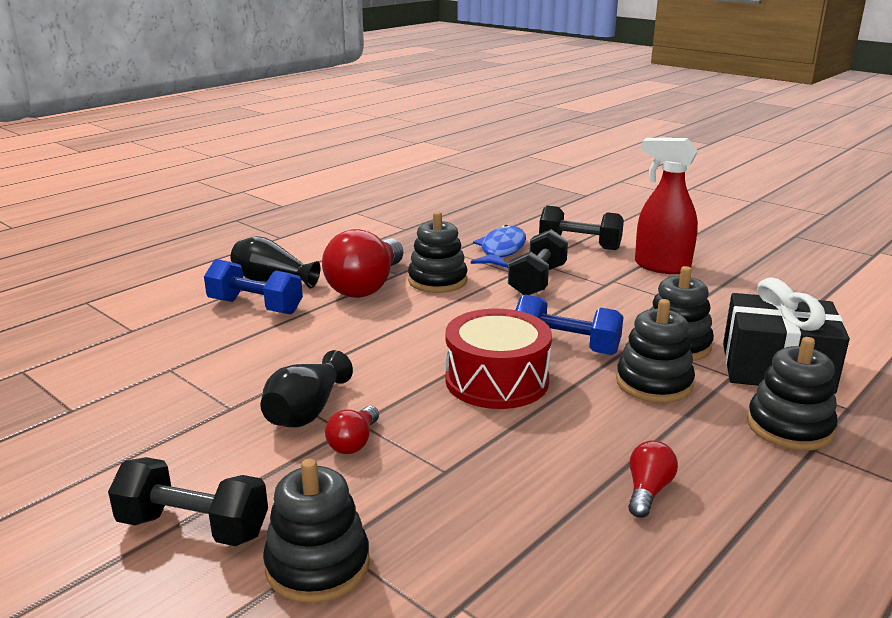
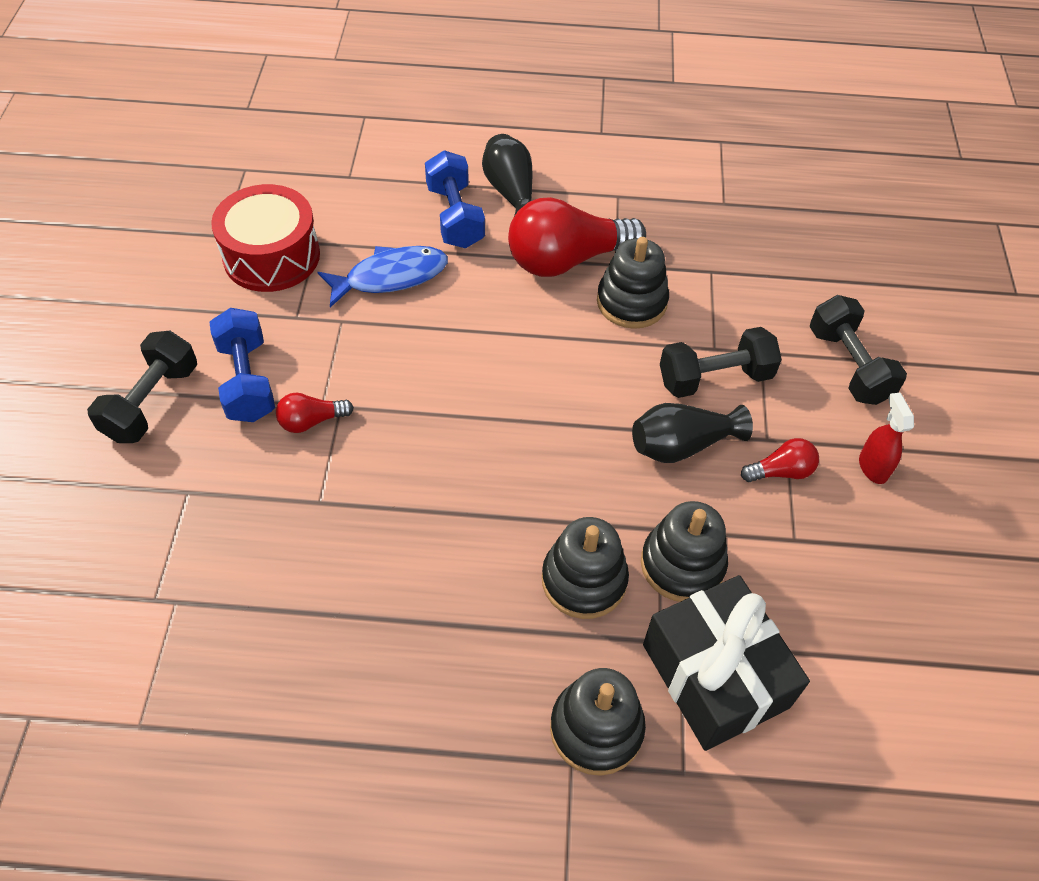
camera: 50 degrees right, 30 degrees up
(194, 527) = (152, 402): black dumbbell -> black dumbbell turned 45 degrees clockwise
(306, 412) = (327, 365): black vase -> black vase (681, 445)
(317, 565) = (161, 495): black stacking toy -> none
(496, 380) = (482, 457): red drum -> red drum (271, 256)
(501, 250) = (759, 308): blue fish -> blue fish (390, 277)
(566, 346) = (593, 475): blue dumbbell -> blue dumbbell (247, 381)
(647, 491) = (396, 654): red light bulb -> red light bulb (780, 471)
(661, 266) = (872, 467): red spray bottle -> red spray bottle, size x0.54

